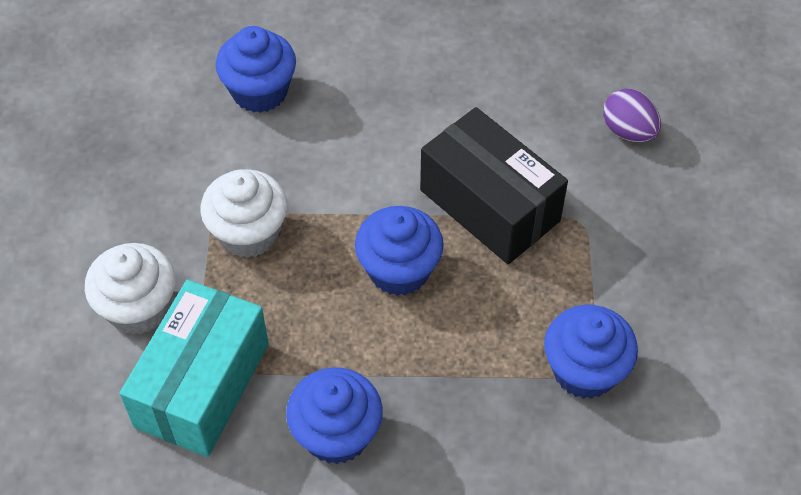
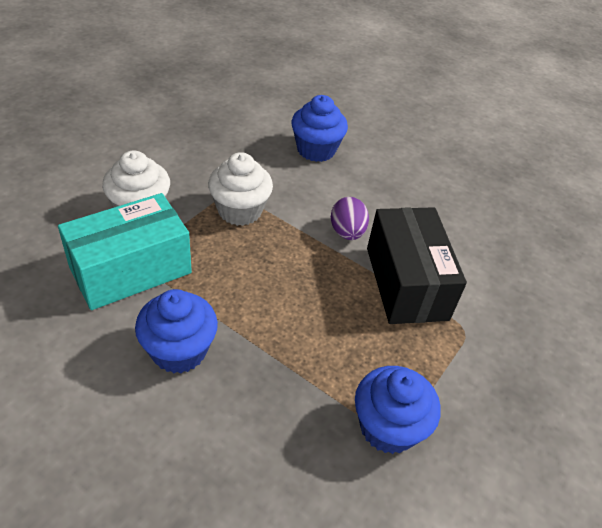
camera: 30 degrees right, 10 degrees down
(399, 270) = (312, 283): blue cupcake -> none
(628, 131) = (545, 297): purple egg -> purple egg (347, 232)

